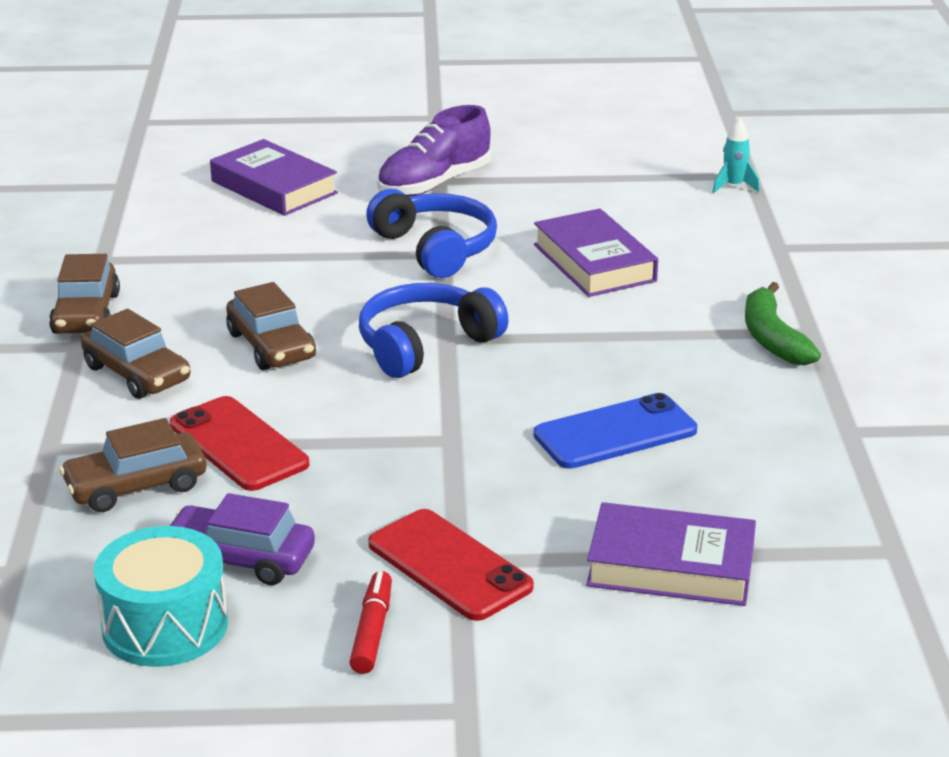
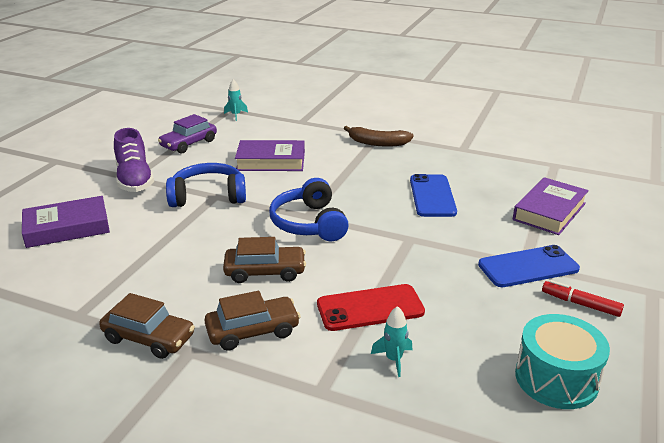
camera: 65 degrees left, 0 degrees up
(136, 486) = (394, 359): brown car -> turquoise rocket
(240, 559) = (495, 334): purple car -> purple car (189, 144)
(449, 565) = (528, 267): red phone -> blue phone
(772, 338) = (378, 143): green banana -> brown banana

